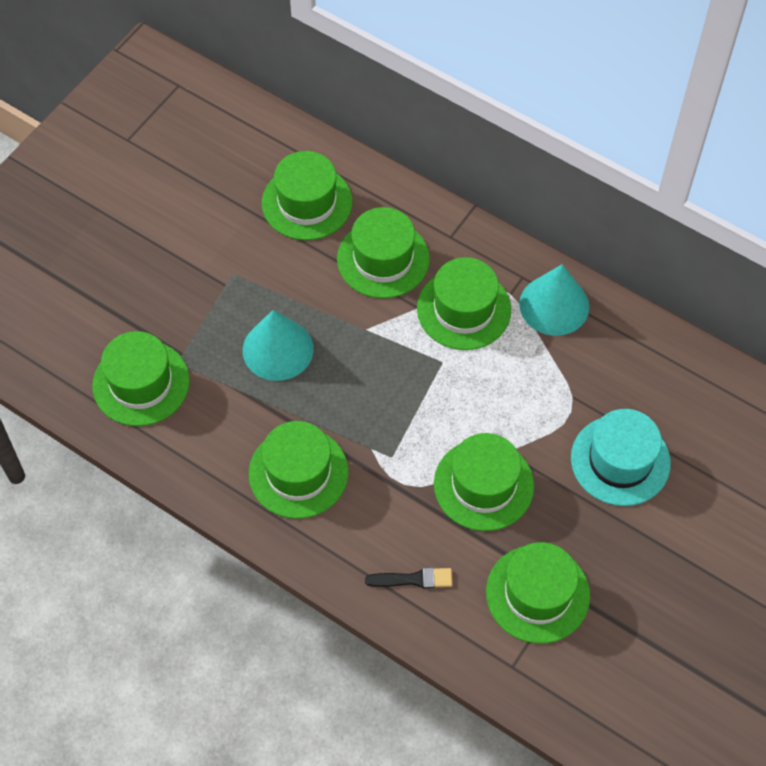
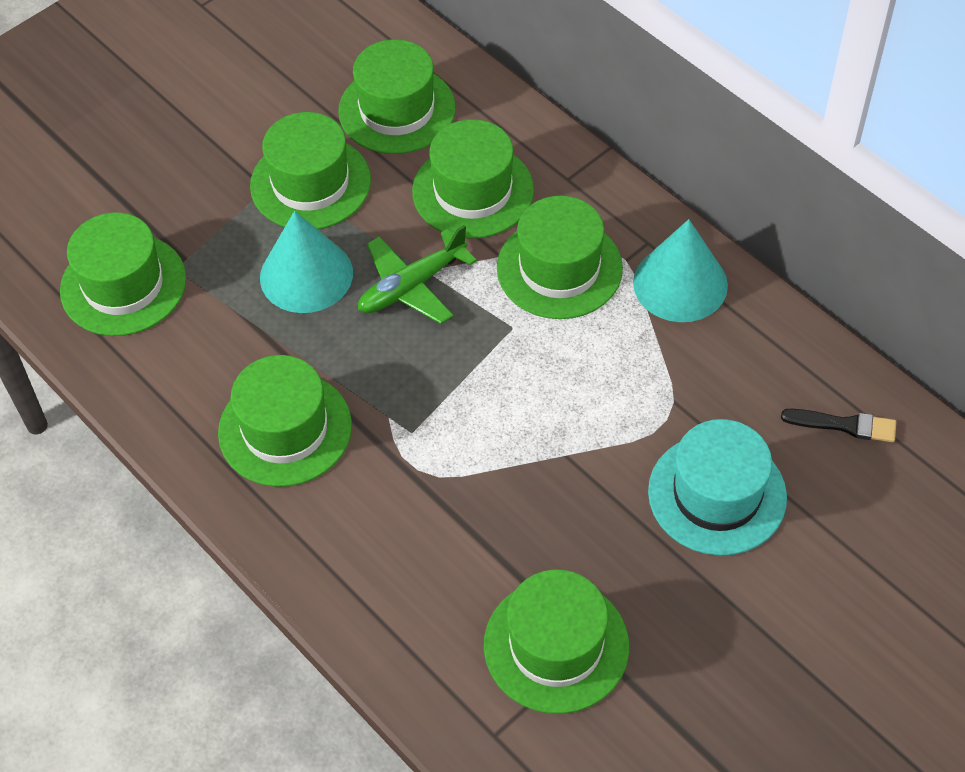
camera: 15 degrees right, 5 degrees down
(359, 343) = (411, 286): none -> green plane
(413, 579) = (394, 592): black brush -> black brush (844, 425)
(483, 485) = (523, 490): green hat -> green hat (310, 183)

